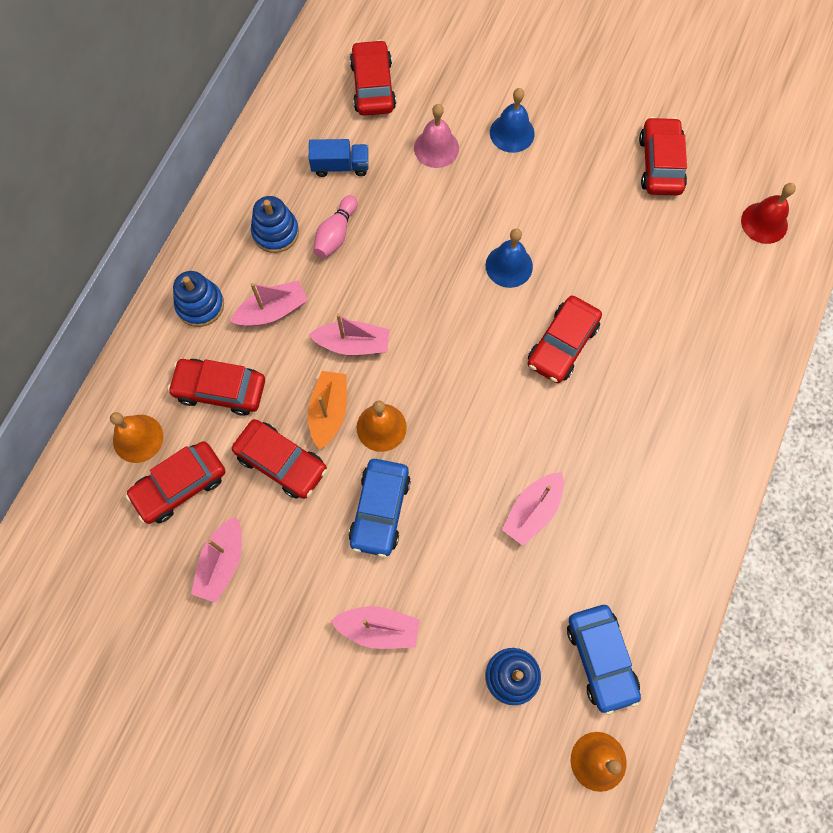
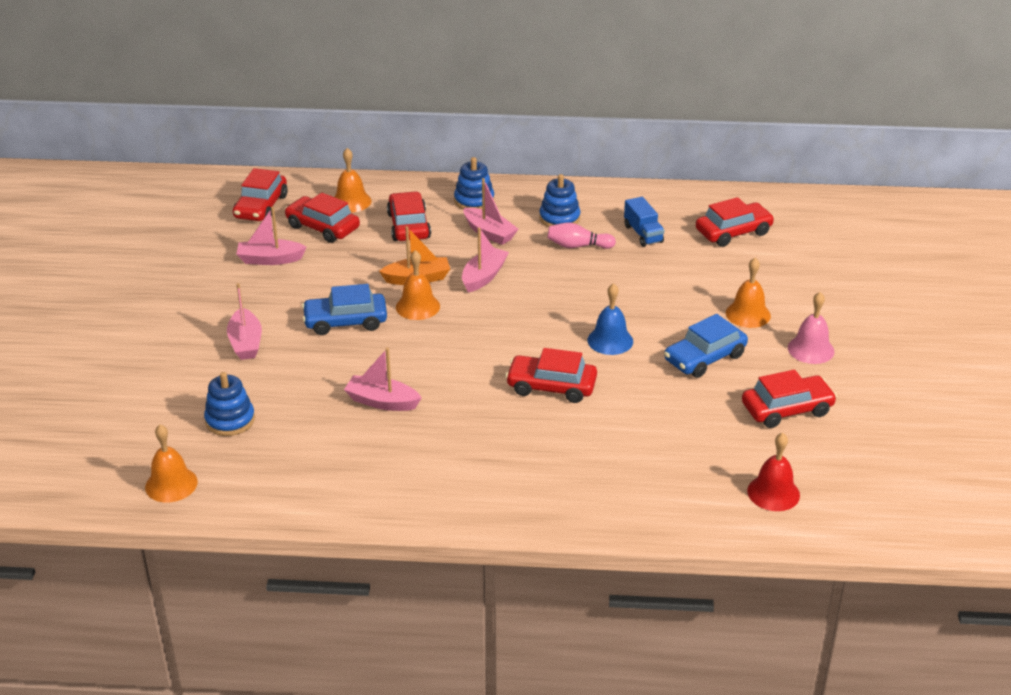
camera: 70 degrees right, 35 degrees down
(281, 462) = (363, 266): red car -> red car (261, 207)
(353, 344) = (484, 276): pink boat -> pink boat turned 135 degrees counterclockwise
(436, 148) = (699, 277): pink bell -> pink bell (811, 349)
(512, 133) = (748, 314): blue bell -> orange bell
(601, 658) = (263, 468): blue car -> blue car (705, 358)

